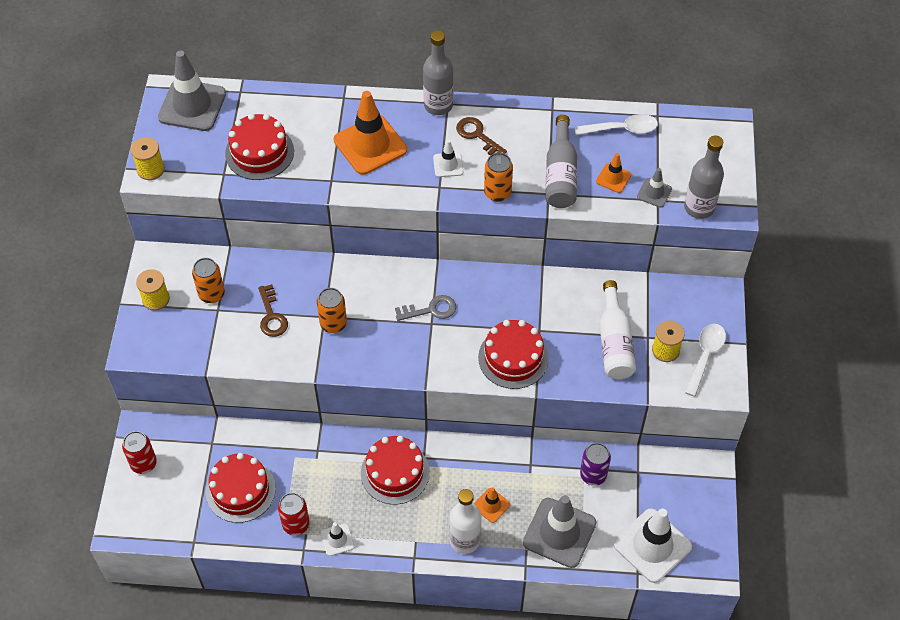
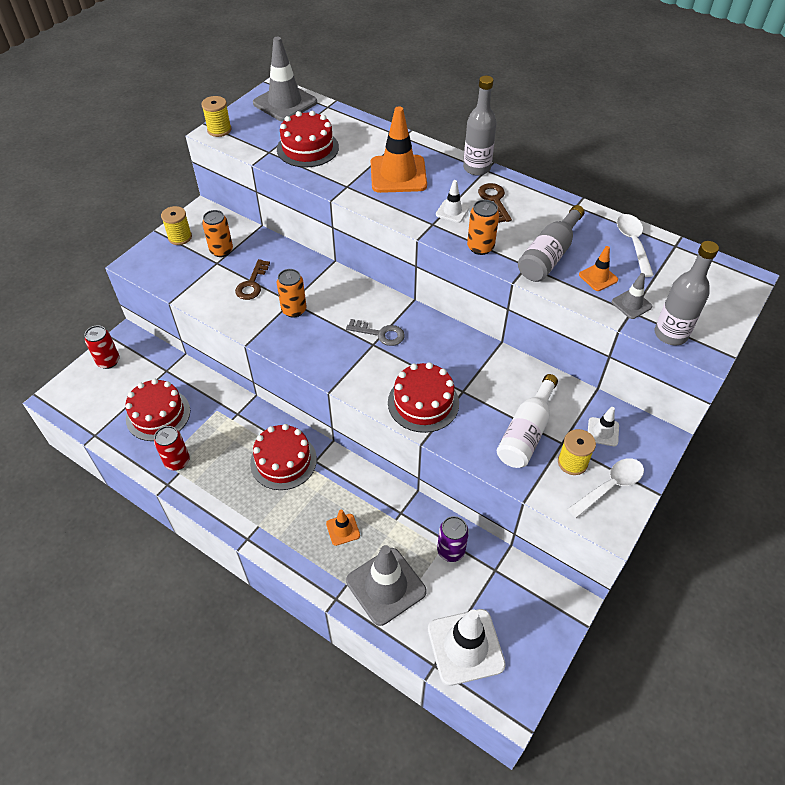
camera: 30 degrees right, 5 degrees down
(337, 540) = (198, 490): white traffic cone -> white traffic cone (603, 432)
(464, 540) = (299, 547): white bottle -> none
(622, 129) = (633, 243): white spoon -> white spoon turned 120 degrees counterclockwise

